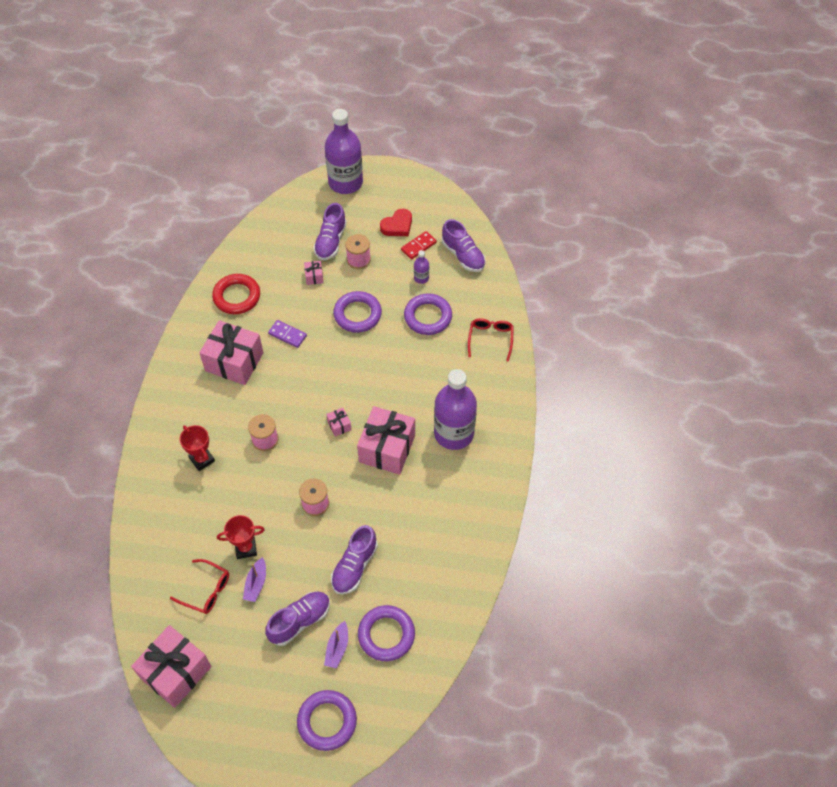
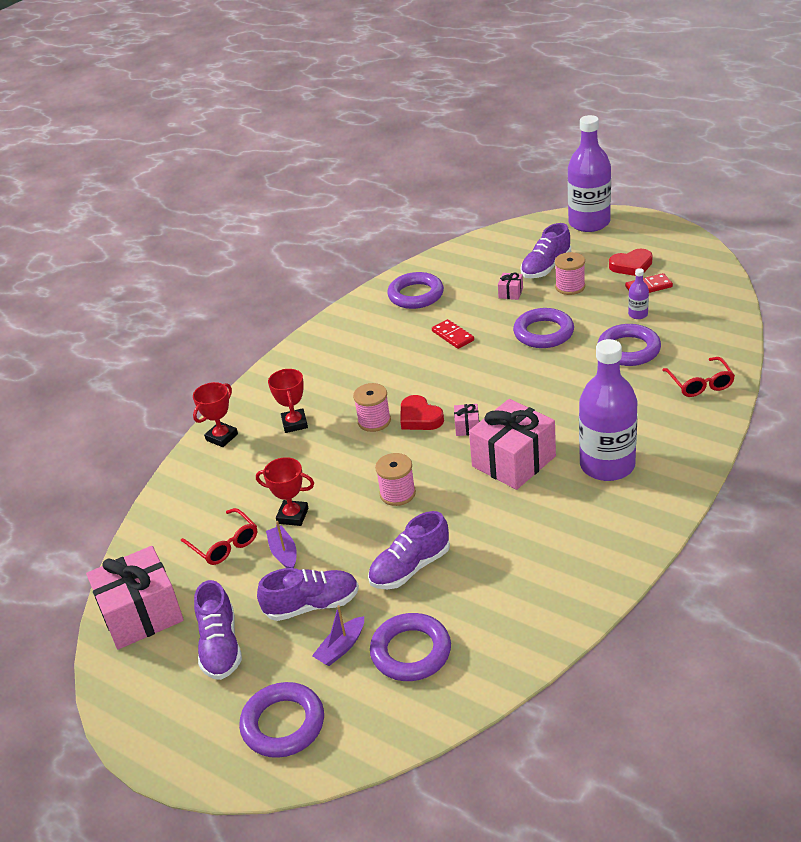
camera: 30 degrees right, 20 degrees down
(148, 490) = (222, 437): none -> red trophy
(234, 362) = (381, 347): pink gift -> none
(237, 296) = (416, 295): red ring -> purple ring
(256, 583) = (284, 553): purple boat -> purple boat turned 120 degrees clockwise
(287, 335) = (453, 336): purple domino -> red domino
(299, 426) = (419, 417): none -> red heart
(463, 255) = (700, 303): purple shoe -> purple shoe (220, 646)
(490, 339) = (700, 384): red glasses -> red glasses turned 135 degrees clockwise

